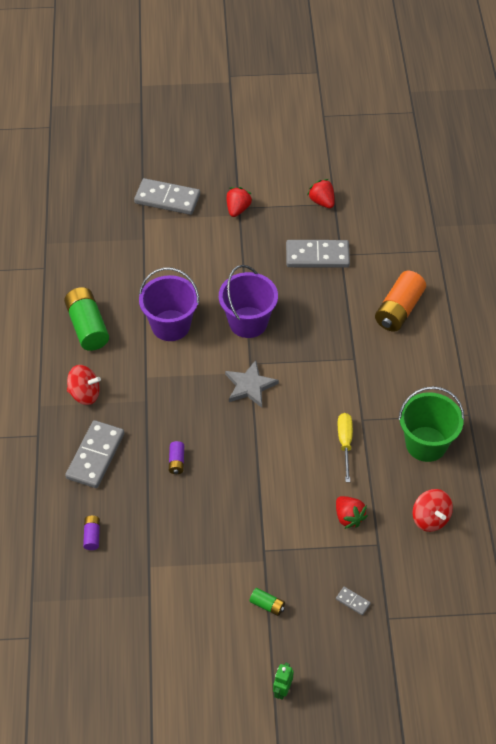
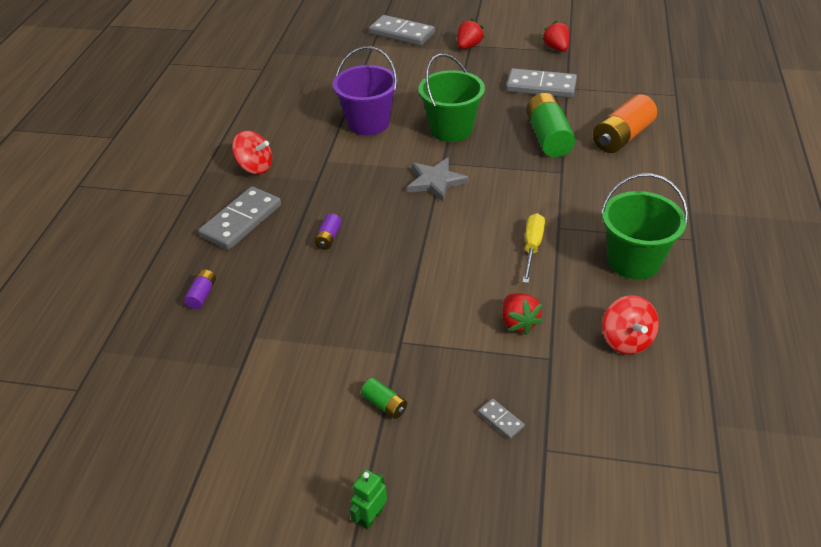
camera: 15 degrees right, 10 degrees down
(87, 327) = (283, 115): green battery -> green battery (548, 137)
(248, 322) = (451, 129): purple bucket -> green bucket

